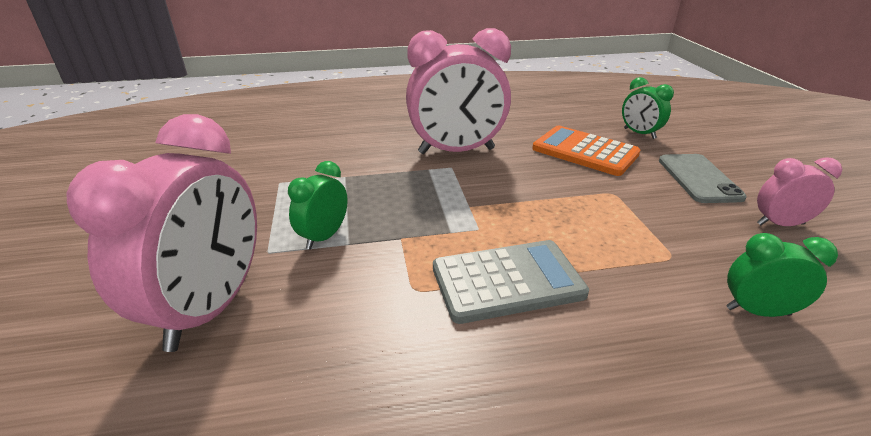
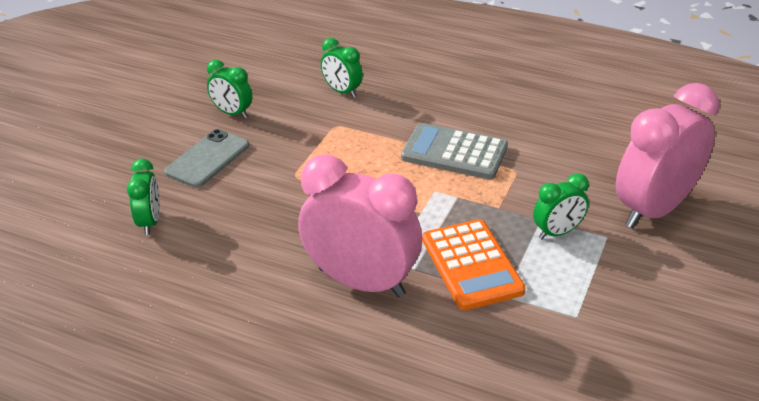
camera: 145 degrees left, 5 degrees up
(584, 152) = (242, 224): orange calculator -> orange calculator (472, 265)
(780, 224) = (232, 113): pink clock -> green clock

